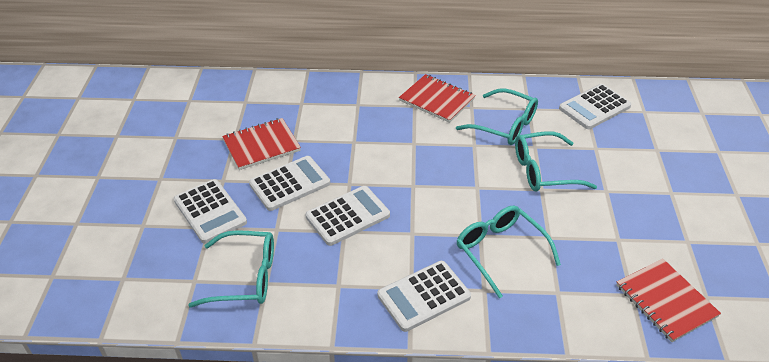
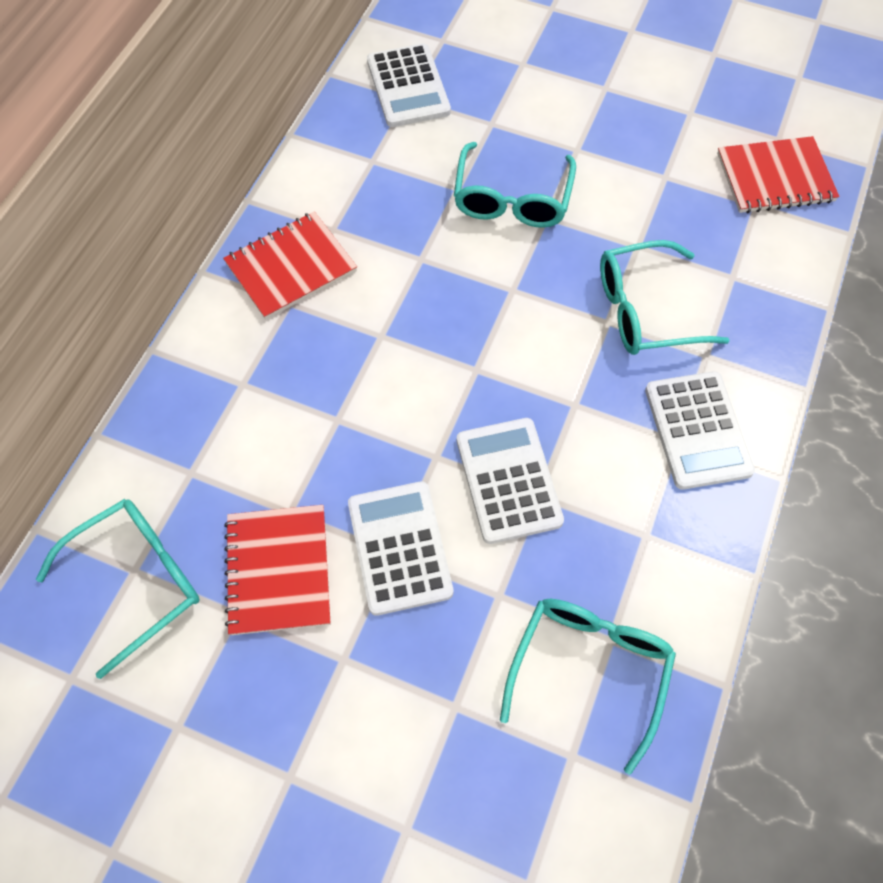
camera: 70 degrees left, 20 degrees up
(210, 211) = (416, 697): white calculator -> none
(504, 125) = (396, 204): turquoise glasses -> turquoise glasses (137, 580)

